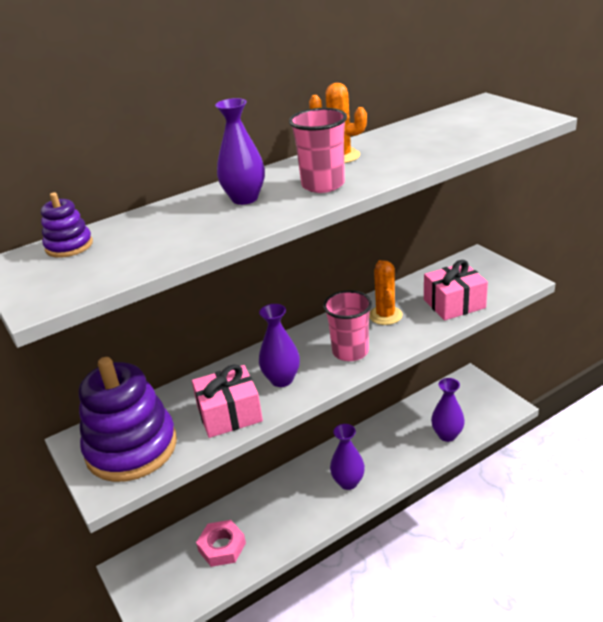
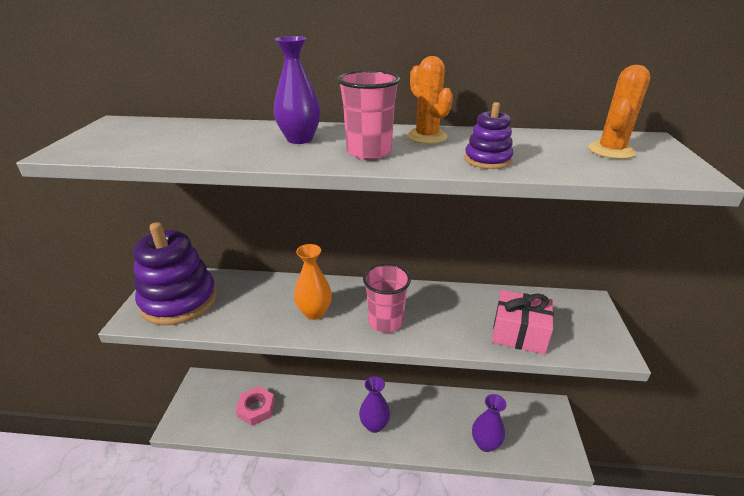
camera: 35 degrees right, 0 degrees up
(69, 246) = (154, 126): purple stacking toy -> purple stacking toy (487, 160)
(229, 414) = (253, 316): pink gift -> none
(281, 379) = (314, 312): purple vase -> orange vase
(385, 315) = (448, 308): orange cactus -> orange cactus (611, 151)

